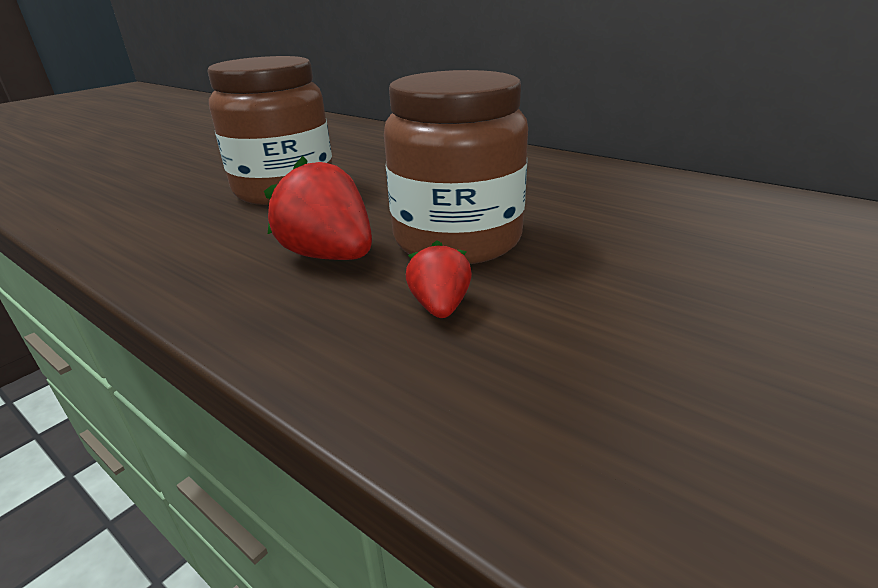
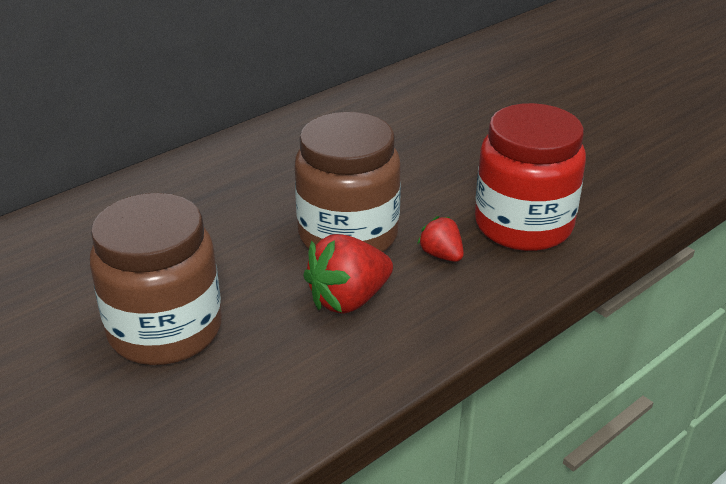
camera: 80 degrees left, 5 degrees up
(440, 306) = (441, 255): red strawberry -> red strawberry turned 45 degrees clockwise
(571, 385) = (523, 225): none -> red jar

